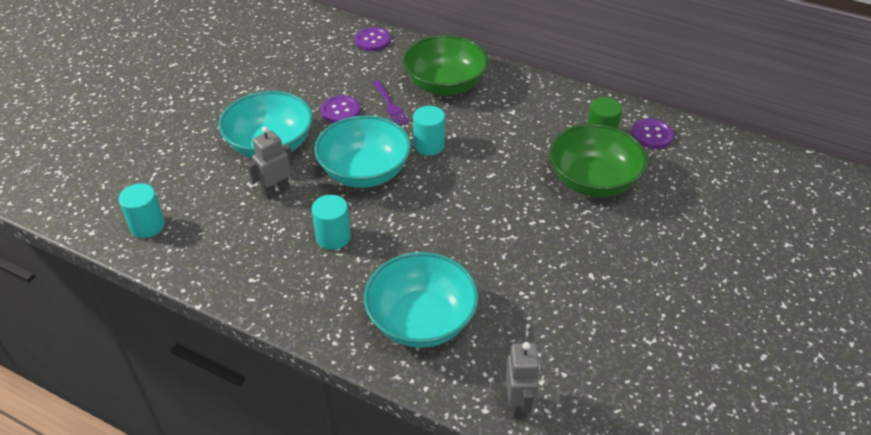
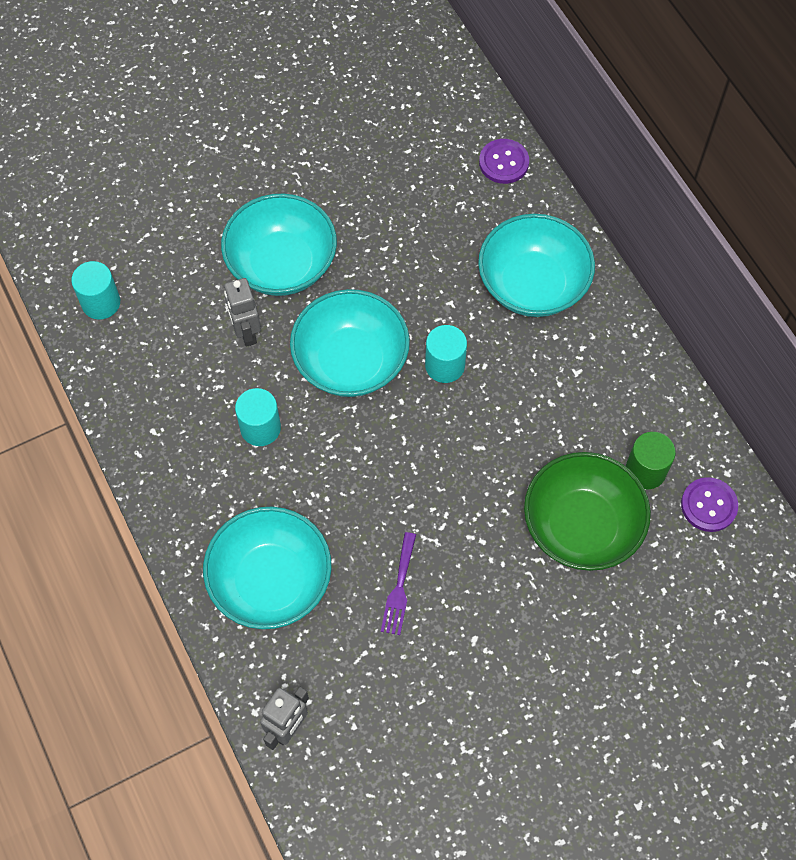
camera: 35 degrees right, 20 degrees up
(276, 191) = (246, 332): grey robot -> grey robot turned 105 degrees counterclockwise
(340, 111) = (388, 256): purple button -> none
(390, 105) = (448, 280): purple fork -> purple fork (399, 588)
(445, 85) = (532, 284): green bowl -> turquoise bowl

